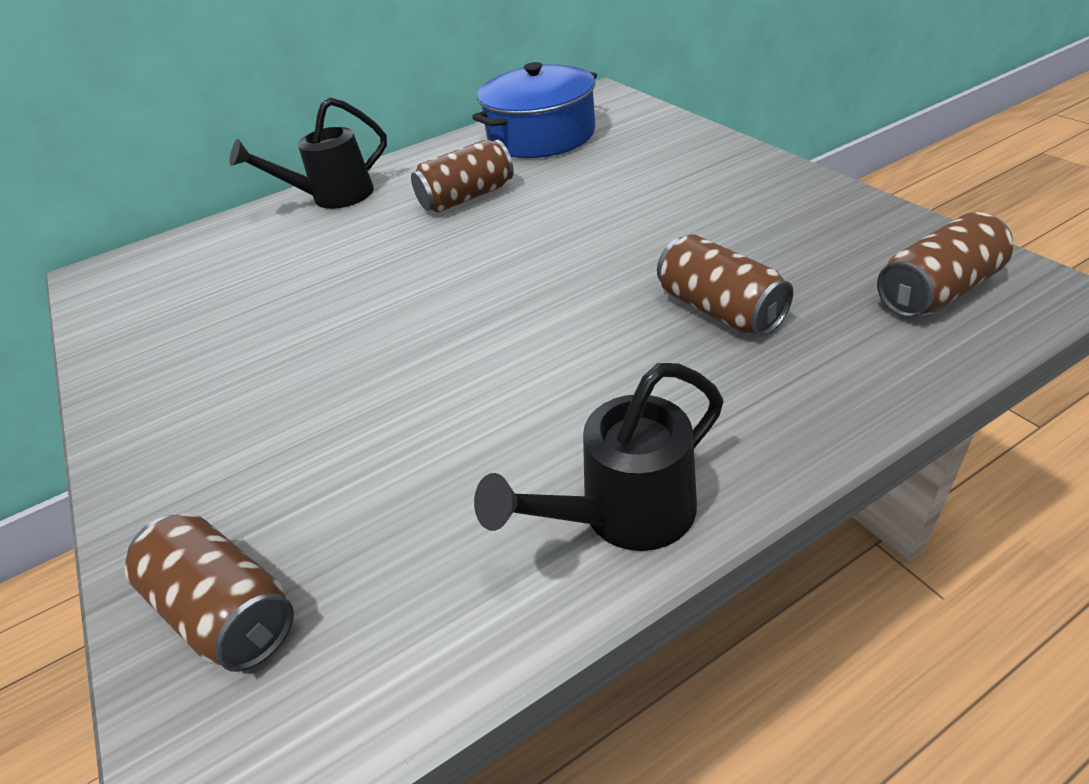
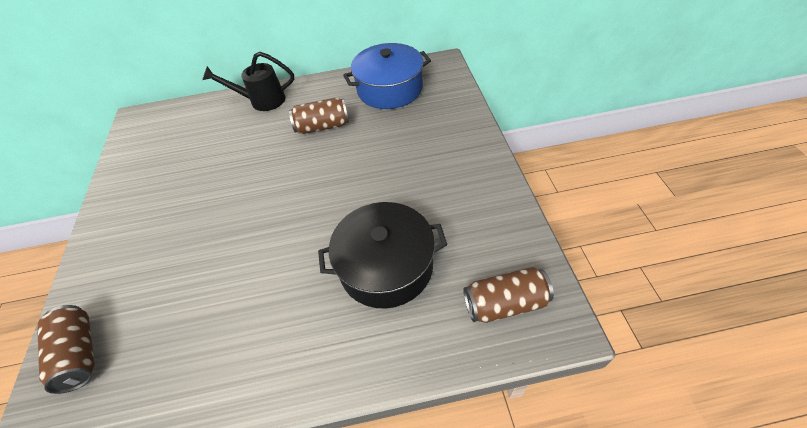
camera: 20 degrees right, 10 degrees up
(624, 514) = (254, 380): black watering can -> none
(719, 310) = (386, 266): brown can -> black pot

